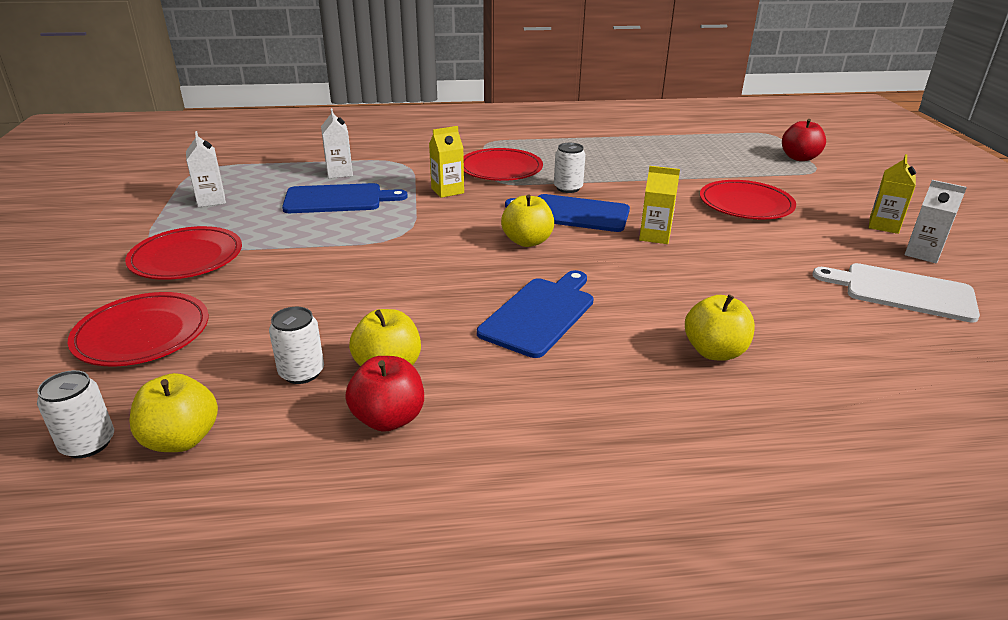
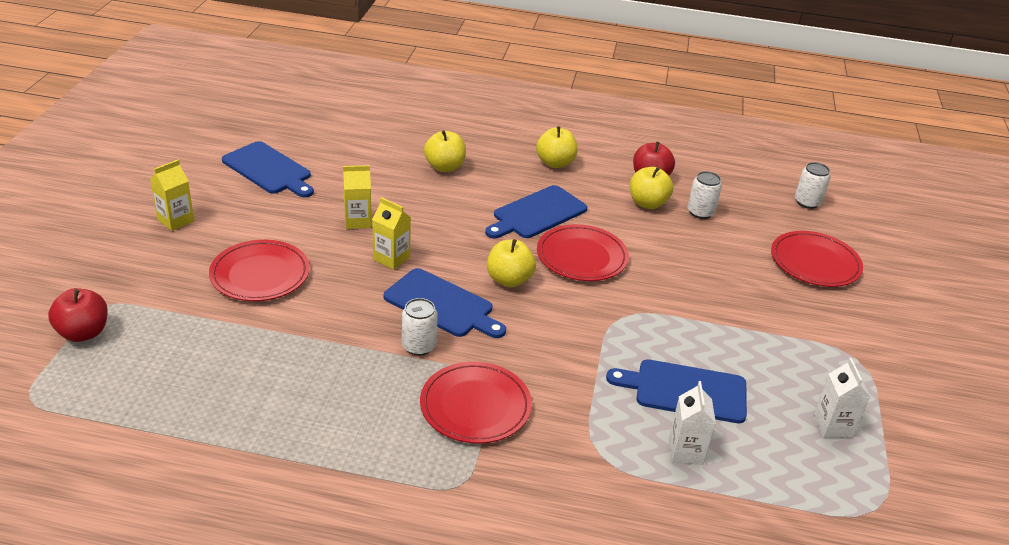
camera: 165 degrees left, 5 degrees up
(181, 439) = (759, 193): yellow apple -> yellow apple (555, 163)
(186, 258) = (818, 333): red plate -> red plate (582, 257)
(447, 191) = (557, 376): yellow carton -> yellow carton (357, 221)
(902, 292) = (269, 170): white cutting board -> blue cutting board
(922, 253) = (197, 190): white carton -> none

